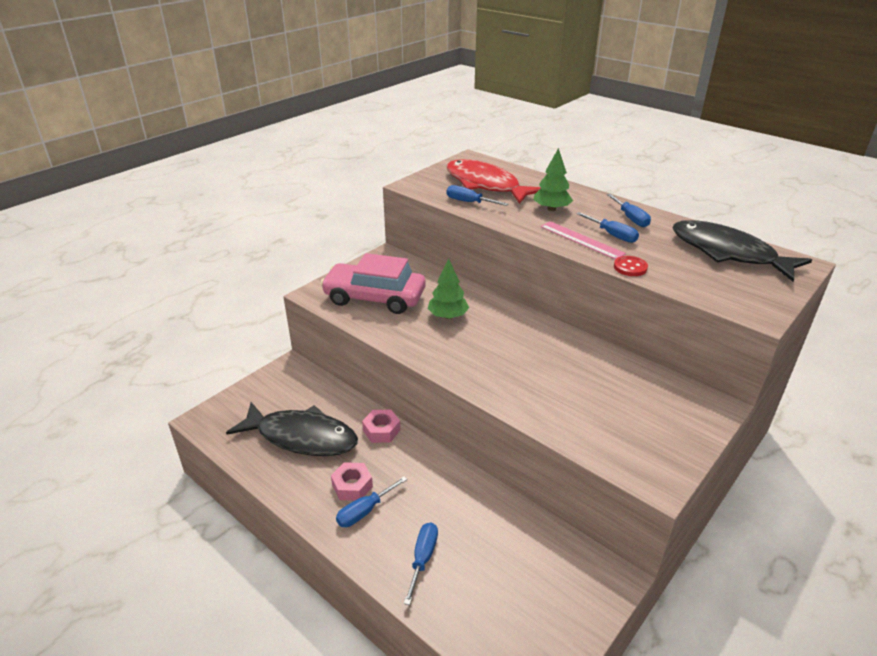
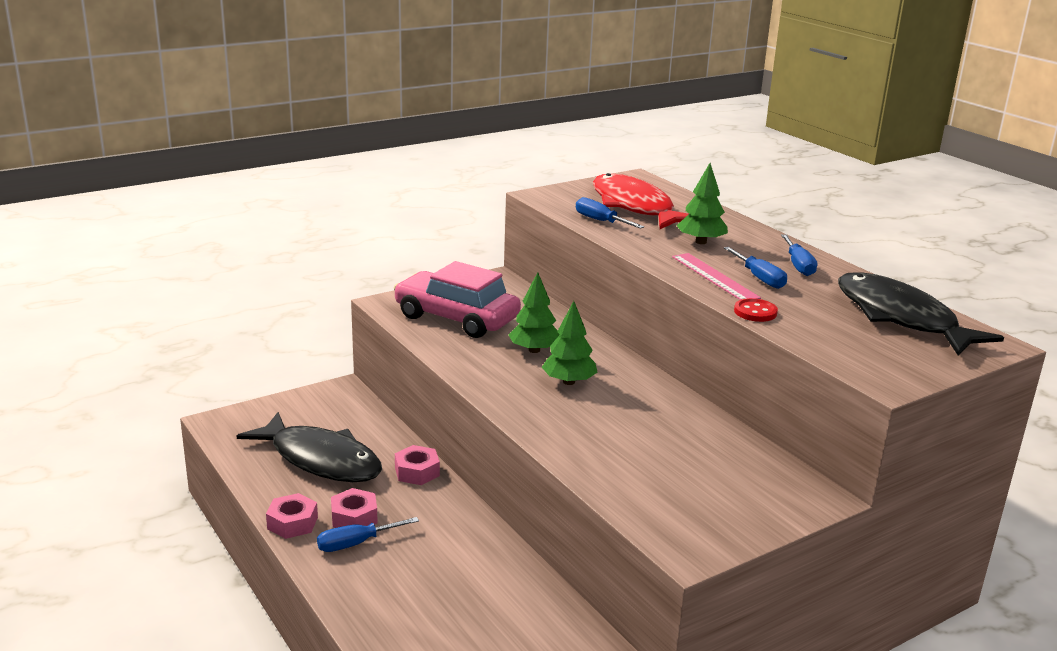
camera: 15 degrees right, 10 degrees down
(305, 504) = (292, 523): none -> pink nut
(423, 559) = (398, 601): blue screwdriver -> none
(488, 340) = (568, 382): none -> green tree

